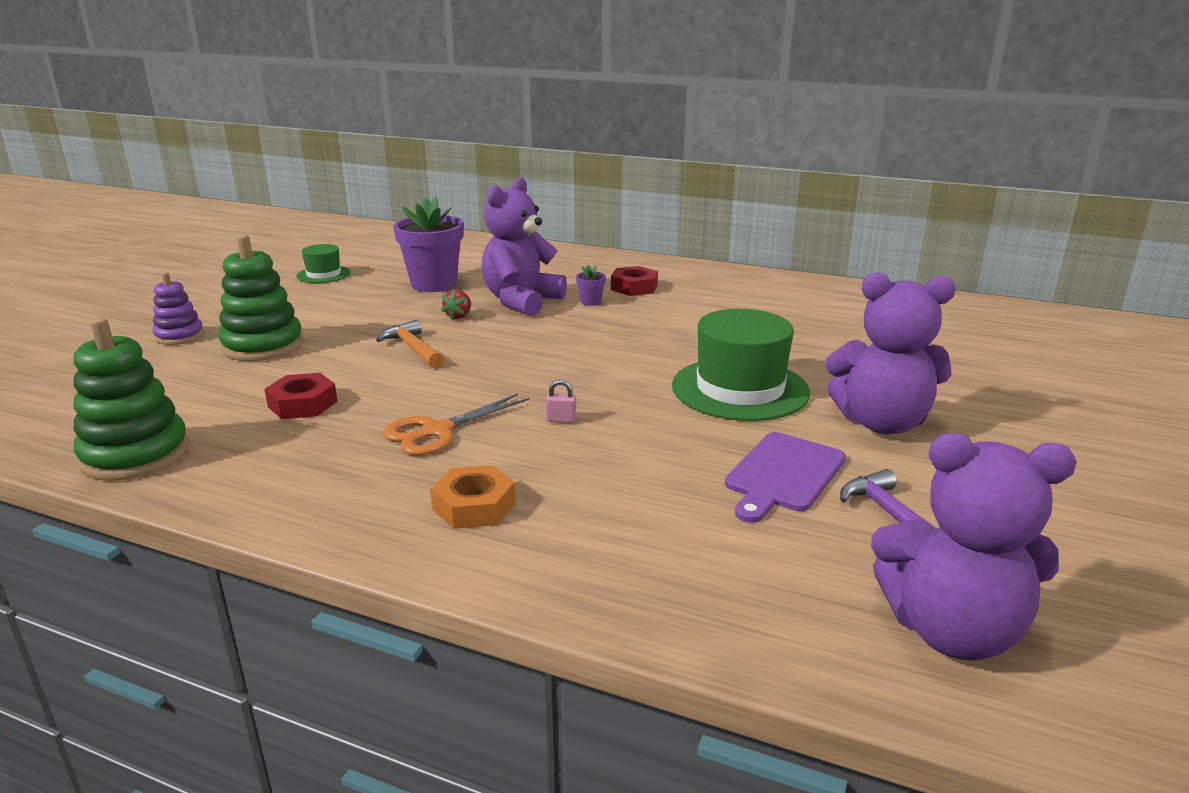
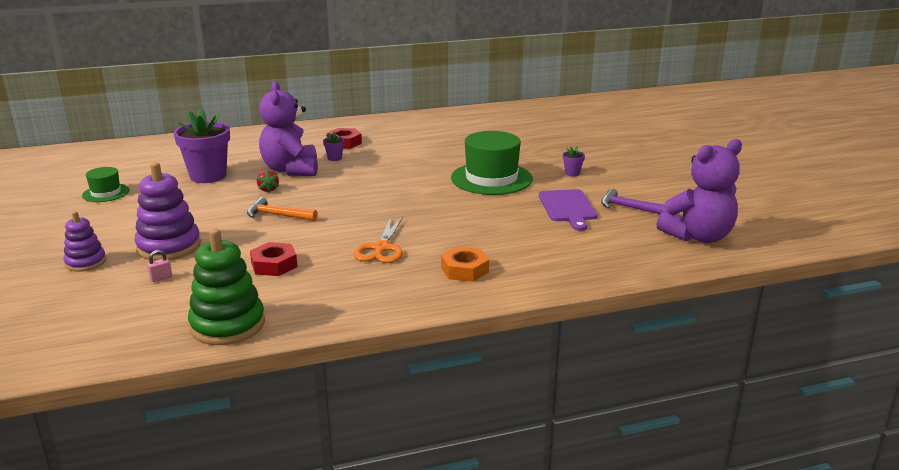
camera: 40 degrees left, 0 degrees up
(263, 346) = (169, 247): green stacking toy -> purple stacking toy
(561, 420) = (434, 221): pink padlock -> pink padlock (161, 278)
(881, 423) = (572, 173): purple teddy bear -> purple flower pot

